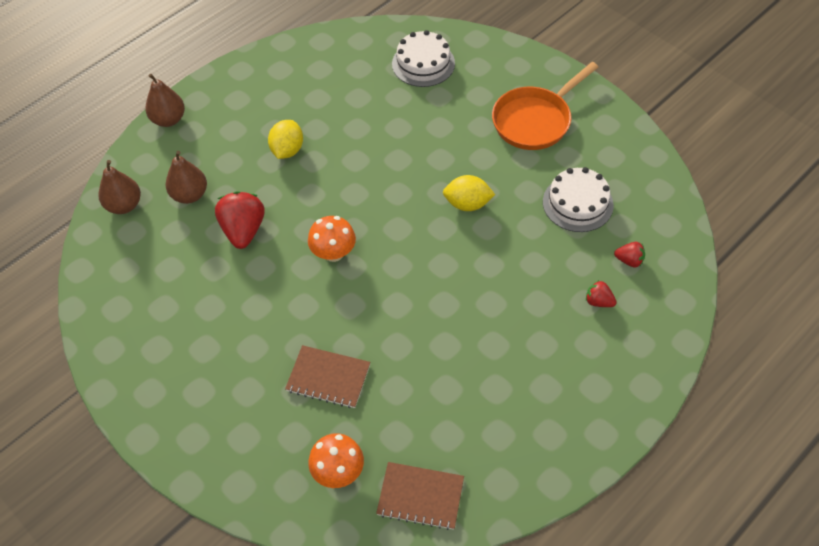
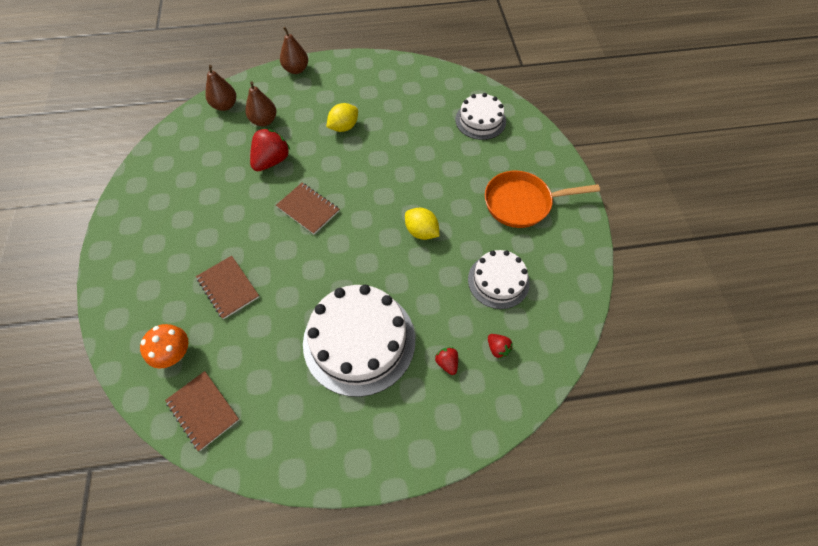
camera: 35 degrees right, 5 degrees up
(333, 253) = (308, 209): orange mushroom -> brown notebook
(504, 336) = (359, 340): none -> white cake

